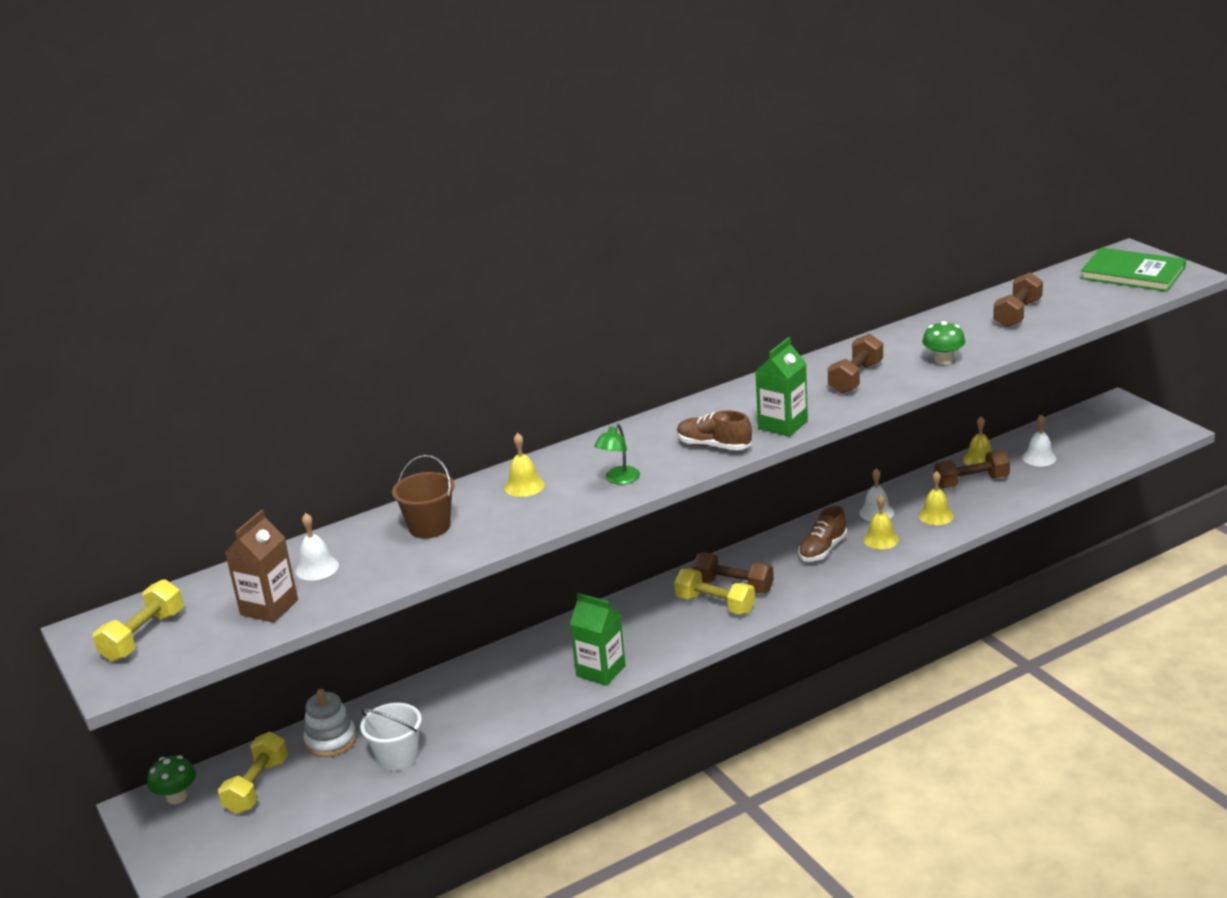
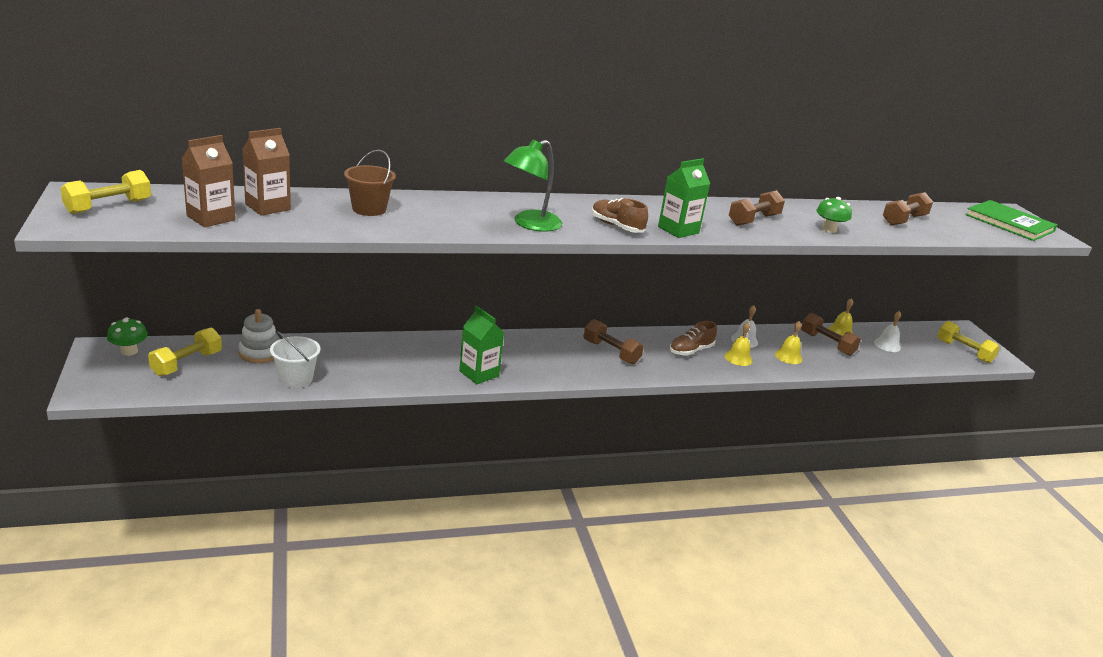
camera: 10 degrees right, 0 degrees up
(317, 568) = (268, 207): white bell -> brown carton
(524, 486) = (458, 207): yellow bell -> none
(619, 479) = (530, 224): green lamp -> green lamp, size x1.72
(715, 604) = (590, 359): yellow dumbbell -> yellow dumbbell (964, 351)
(971, 482) = (827, 344): brown dumbbell -> brown dumbbell turned 45 degrees clockwise

